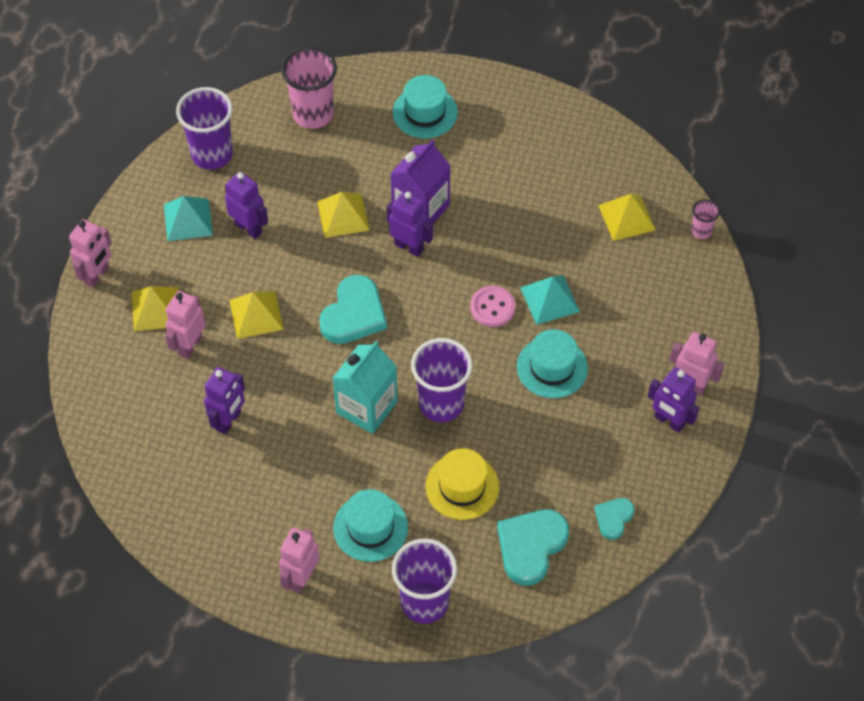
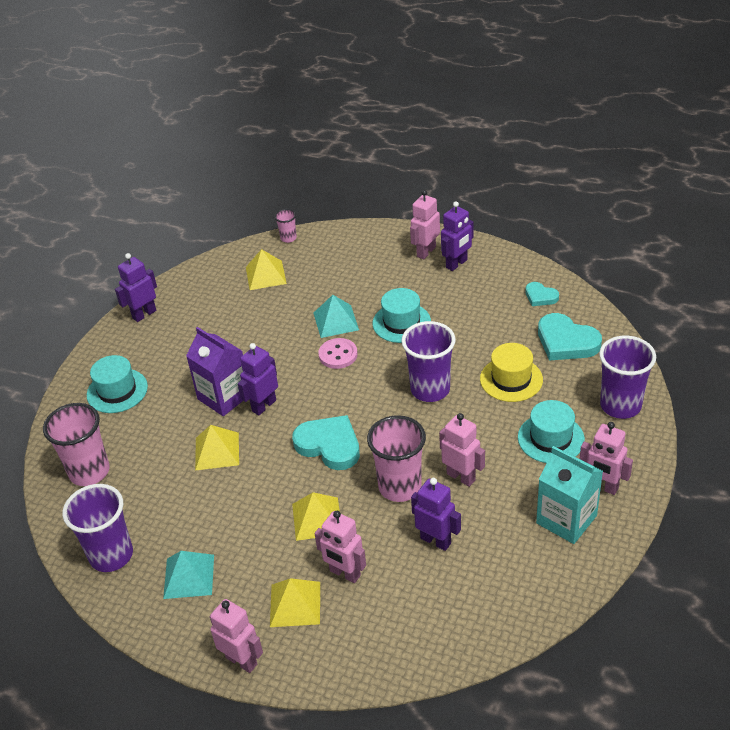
camera: 80 degrees left, 15 degrees down
(249, 228) = (213, 524): purple robot -> purple robot (144, 314)
(298, 384) = (400, 487): none -> pink cup
(313, 440) = (461, 477): none -> pink robot
(366, 407) = (429, 438): turquoise carton -> turquoise carton (566, 519)

